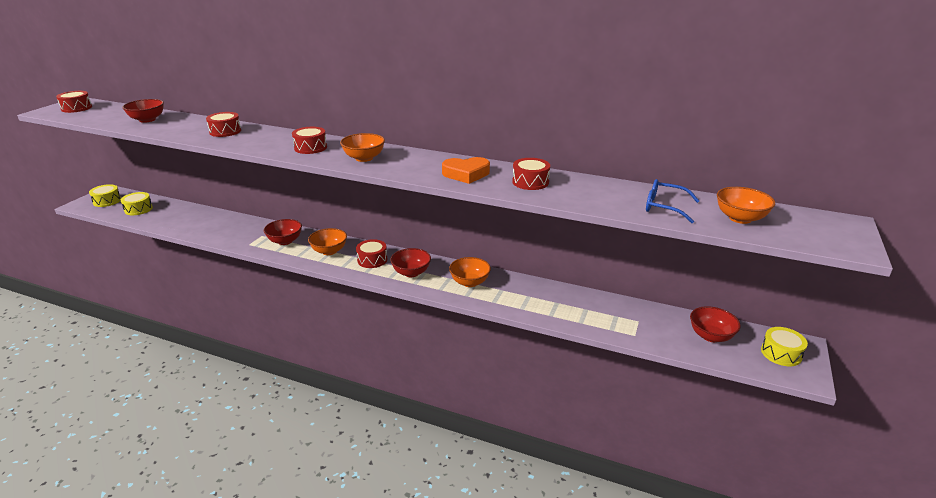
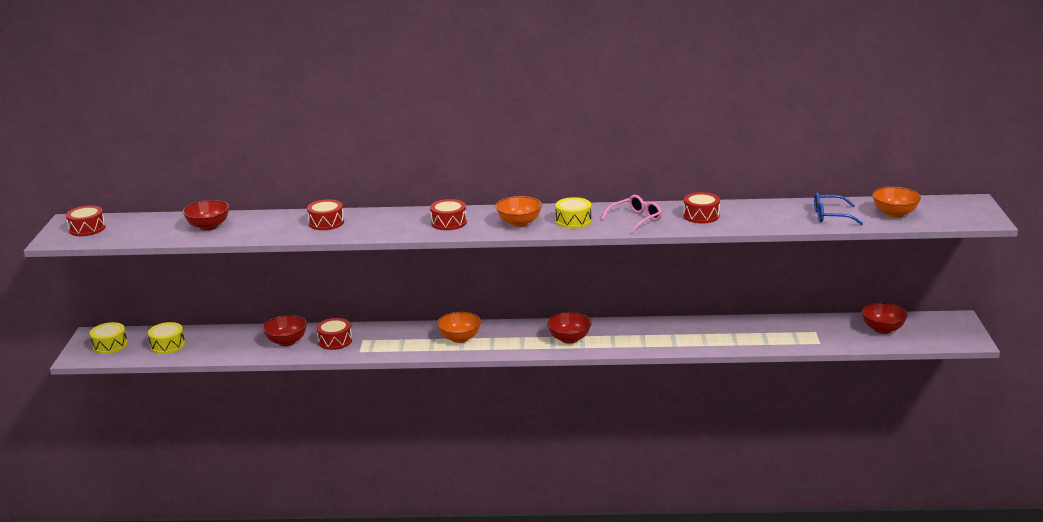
camera: 20 degrees left, 5 degrees down
(285, 241) = (397, 339): red bowl -> red bowl (286, 341)
(372, 260) = (516, 336): red drum -> red drum (335, 341)
(466, 174) = (636, 219): orange heart -> pink glasses
(469, 282) = (636, 334): orange bowl -> none
(781, 353) = (944, 329): yellow drum -> yellow drum (573, 221)

